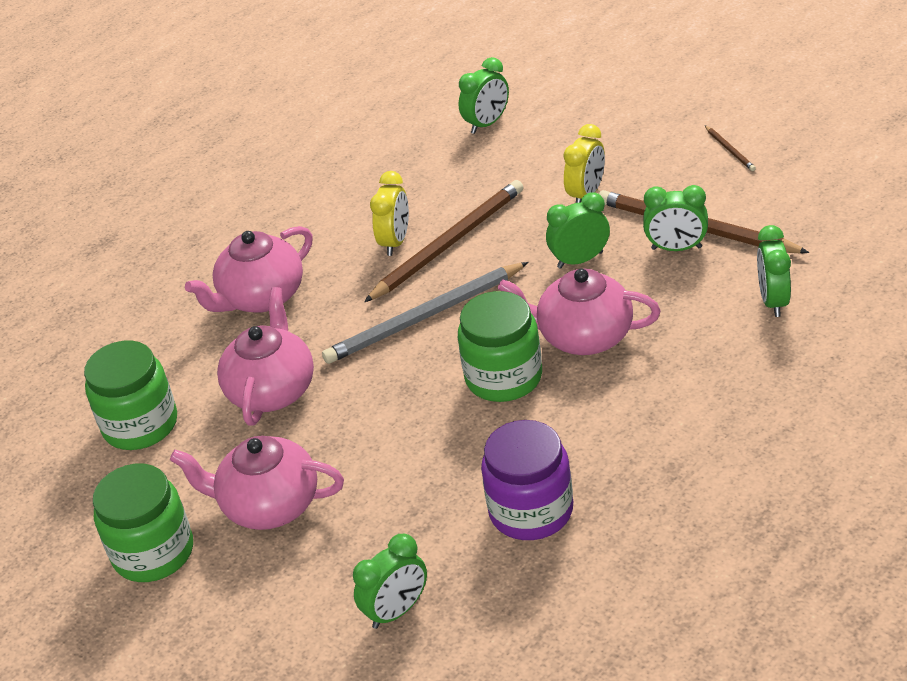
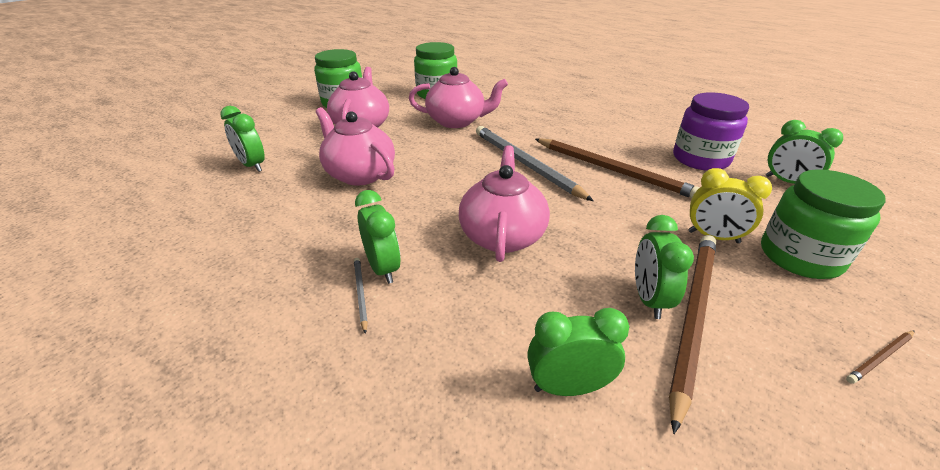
camera: 80 degrees right, 5 degrees down
(261, 297) = (541, 113): pink teapot -> pink teapot (360, 174)
(395, 242) = (608, 150): yellow clock -> none
(504, 377) = (456, 197): green jar -> green jar (800, 256)
(531, 511) = (307, 212): purple jar -> purple jar (700, 159)
(580, 260) = (610, 233): green clock -> green clock (383, 268)
(679, 433) = (360, 293): none -> grey pencil

